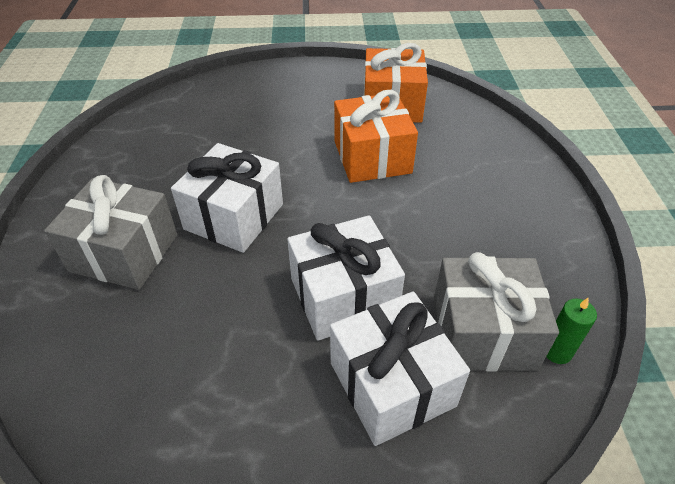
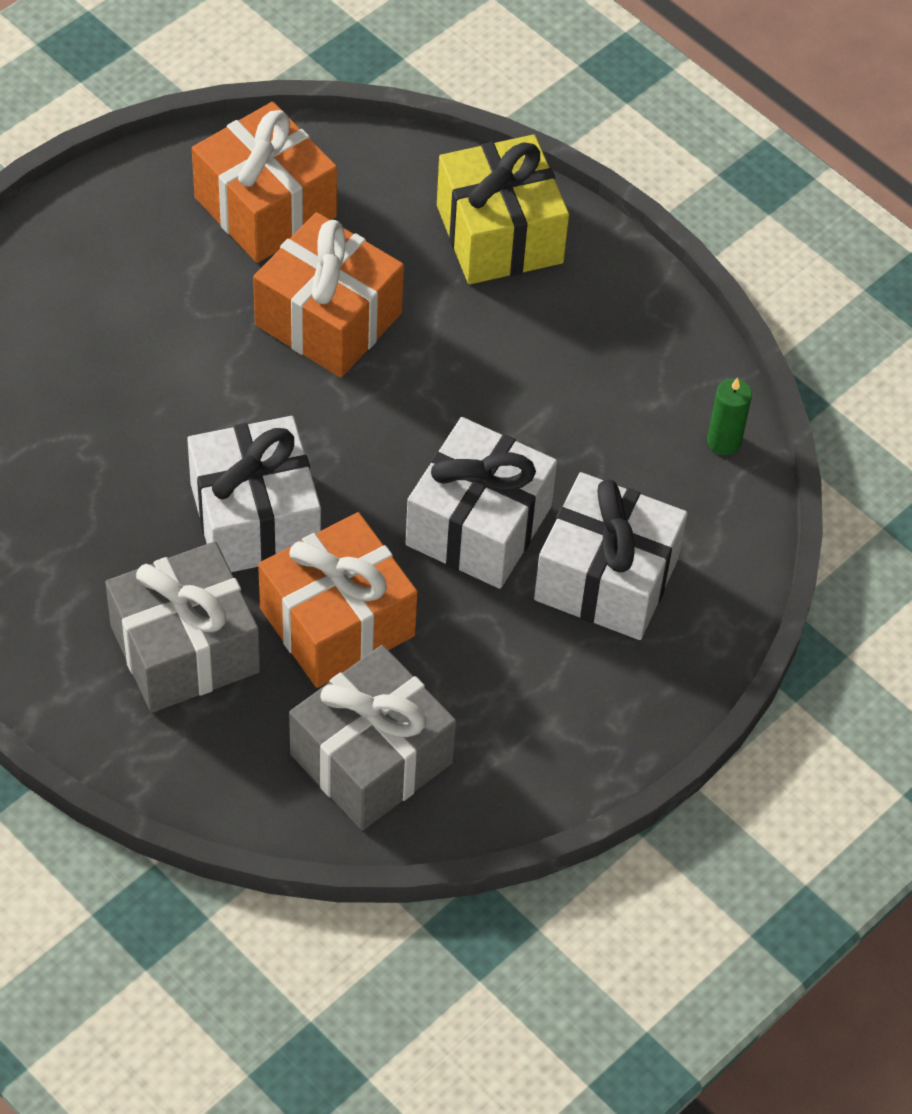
camera: 45 degrees left, 10 degrees up
(208, 293) = (337, 622): none -> orange gift
(483, 332) = (645, 469): grey gift -> grey gift (371, 758)
(501, 168) = (499, 234): none -> yellow gift

